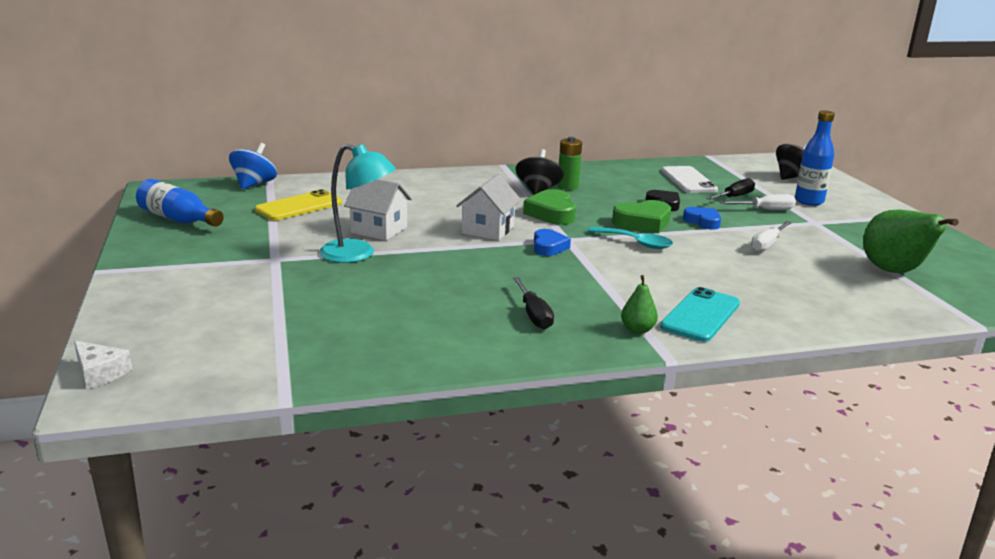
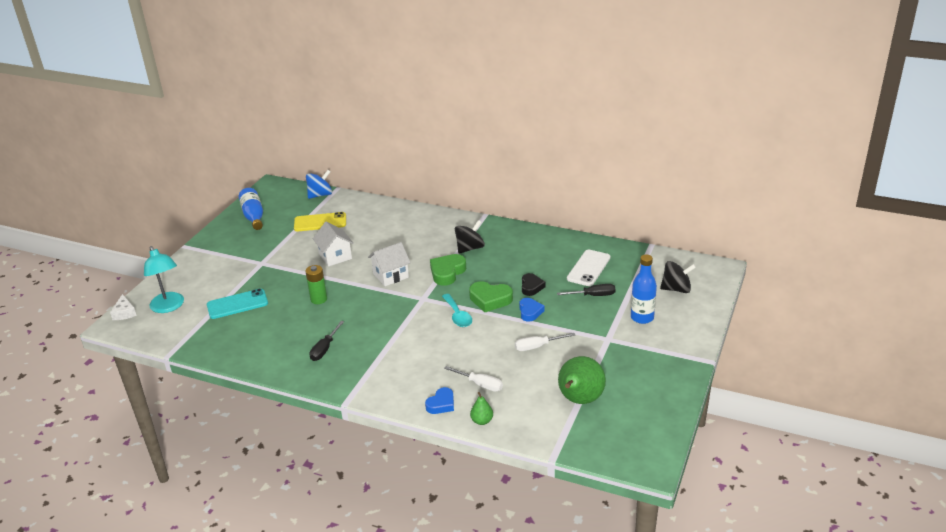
camera: 40 degrees right, 10 degrees up
(357, 254) = (301, 273): turquoise lamp -> turquoise lamp (169, 307)
(548, 247) = (403, 301): blue heart -> blue heart (441, 404)
(568, 186) = (495, 249): green battery -> green battery (319, 299)
(637, 330) = (358, 379): green pear -> green pear (482, 421)
(700, 315) = (405, 383): turquoise phone -> turquoise phone (237, 304)
(765, 210) = (593, 315): white screwdriver -> white screwdriver (480, 384)

